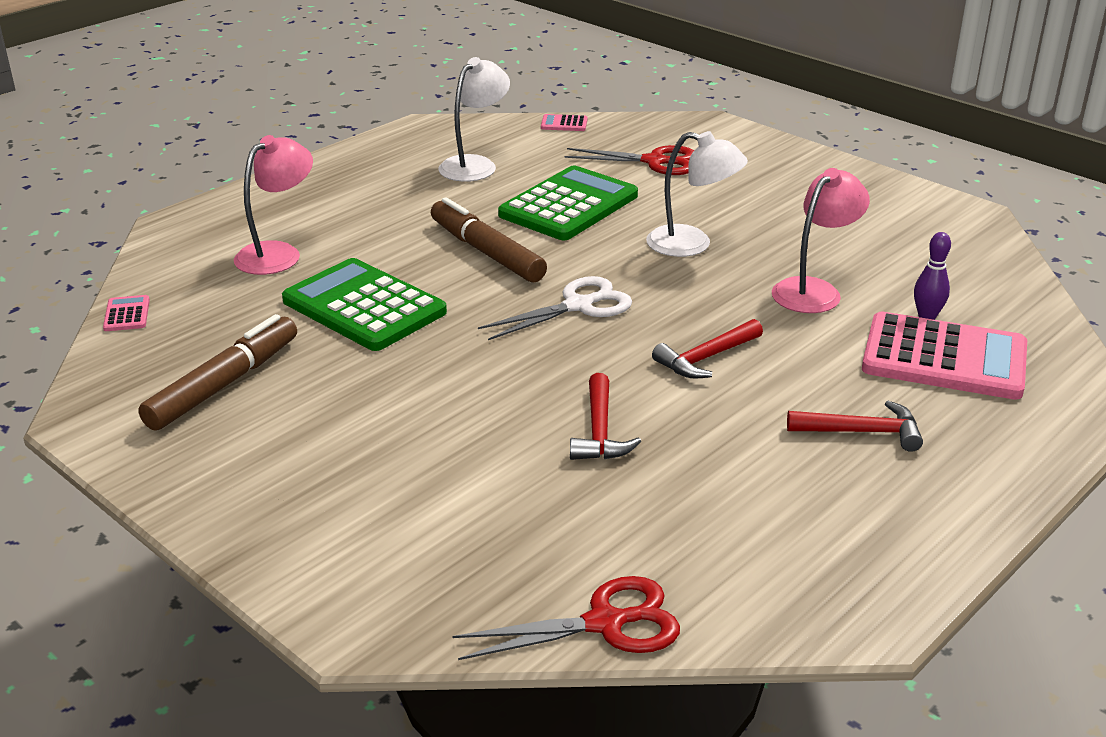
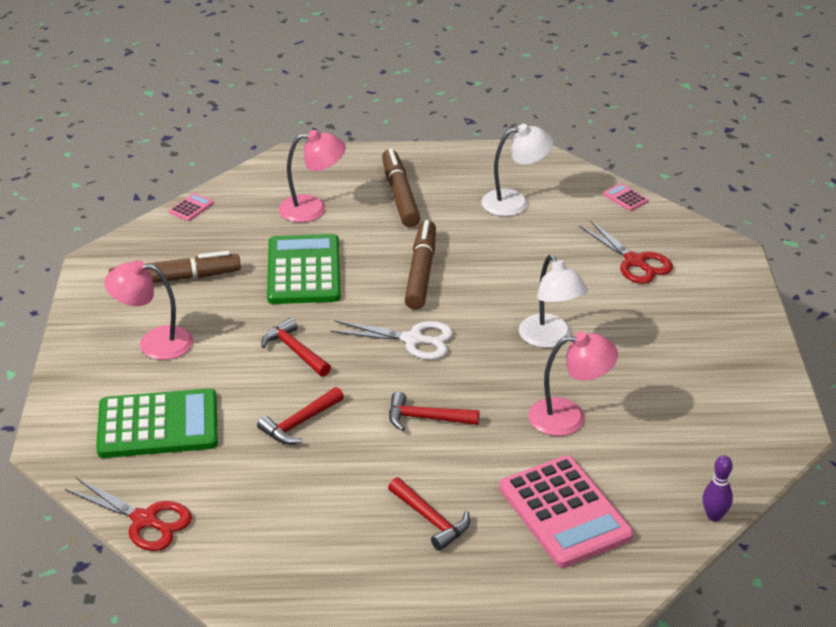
camera: 45 degrees right, 5 degrees up
(305, 454) = (154, 343): none -> pink lamp
(353, 205) = (400, 195): none -> brown marker
(480, 375) = (295, 351): none -> red hammer
(569, 205) = (522, 265): green calculator -> green calculator (158, 425)
(927, 316) = (607, 480): purple bowling pin -> purple bowling pin (714, 516)

